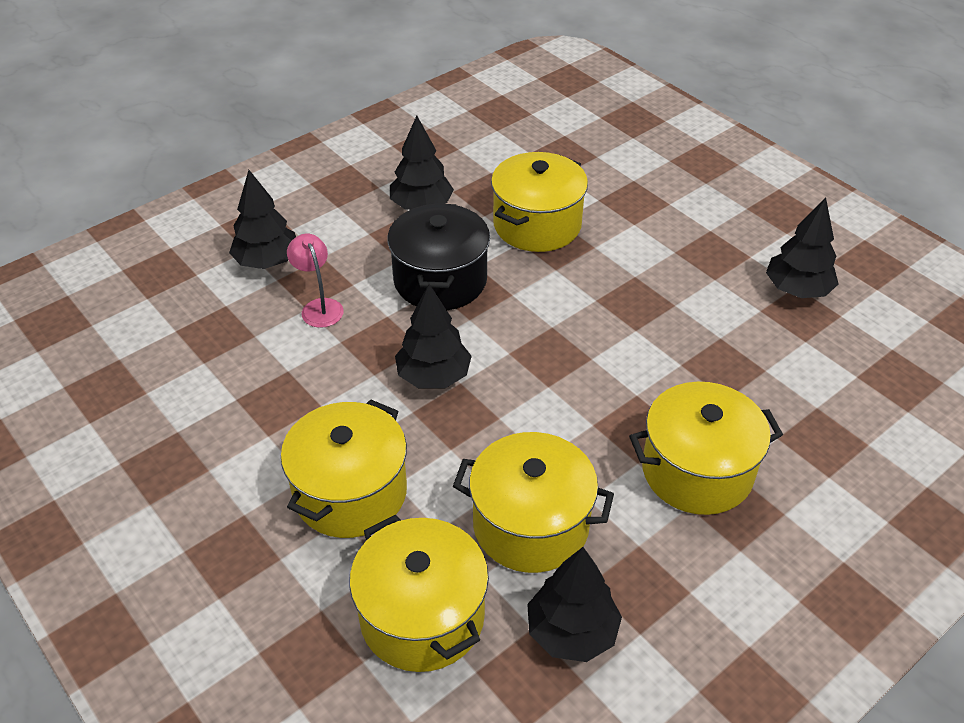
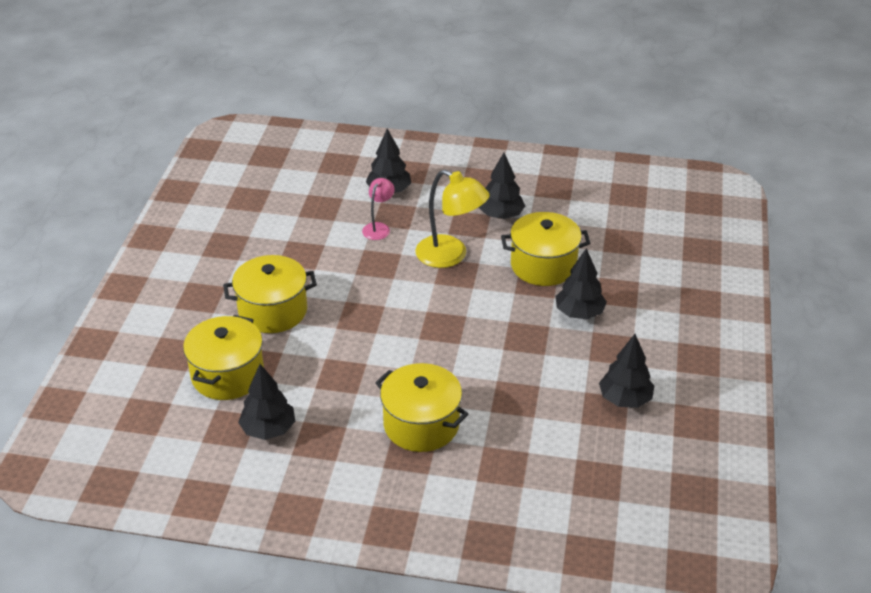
camera: 50 degrees right, 5 degrees down
(434, 376) = (377, 294): black tree -> black tree (579, 313)
(440, 280) = (450, 256): black pot -> yellow lamp
(531, 525) = (318, 381): yellow pot -> none

